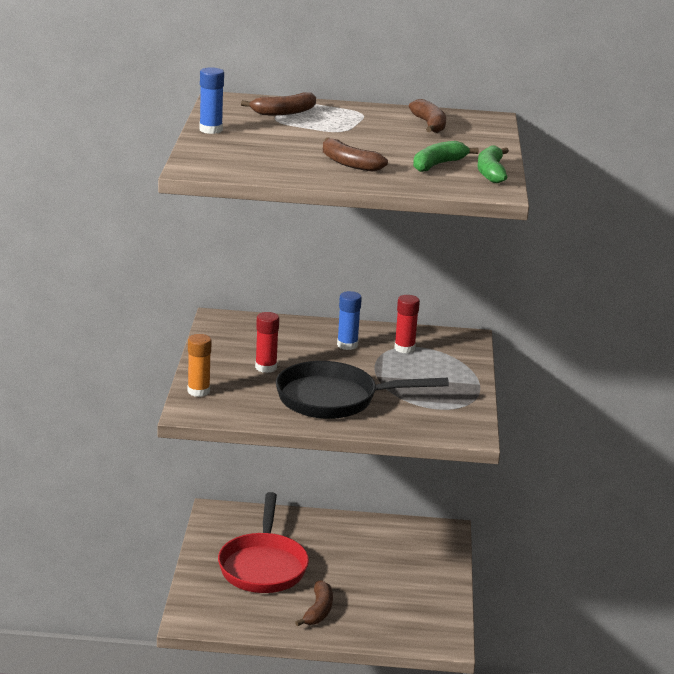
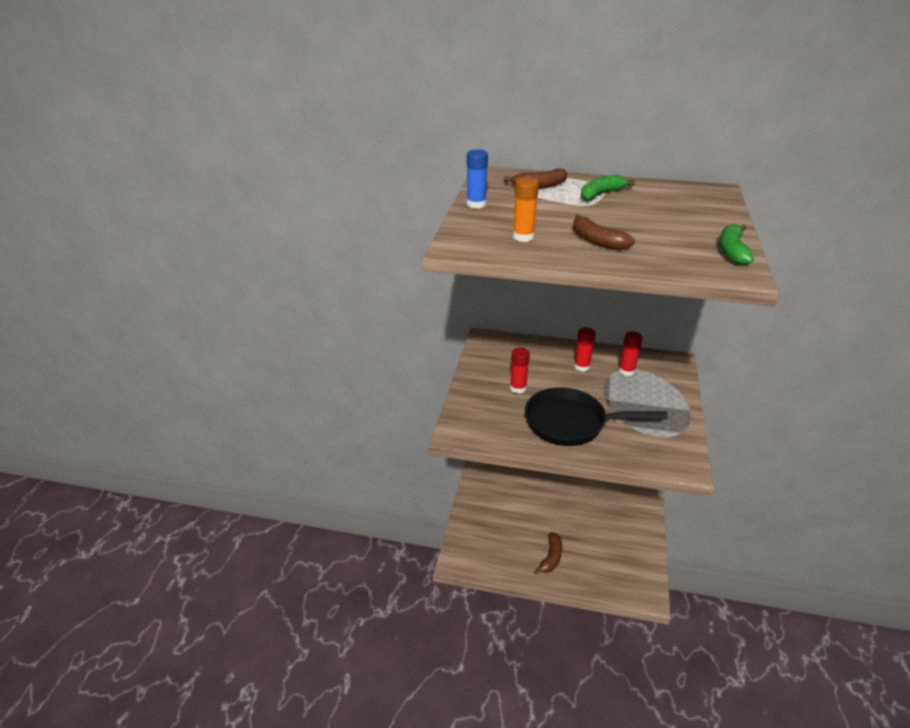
camera: 10 degrees right, 10 degrees up
(198, 391) = (464, 411): orange glue stick -> orange glue stick (523, 237)
(263, 566) = (512, 512): red pan -> none
(347, 345) = (582, 366): blue glue stick -> red glue stick
(429, 125) = (666, 198): brown banana -> none
(438, 165) = (680, 242): green banana -> green banana (601, 194)

